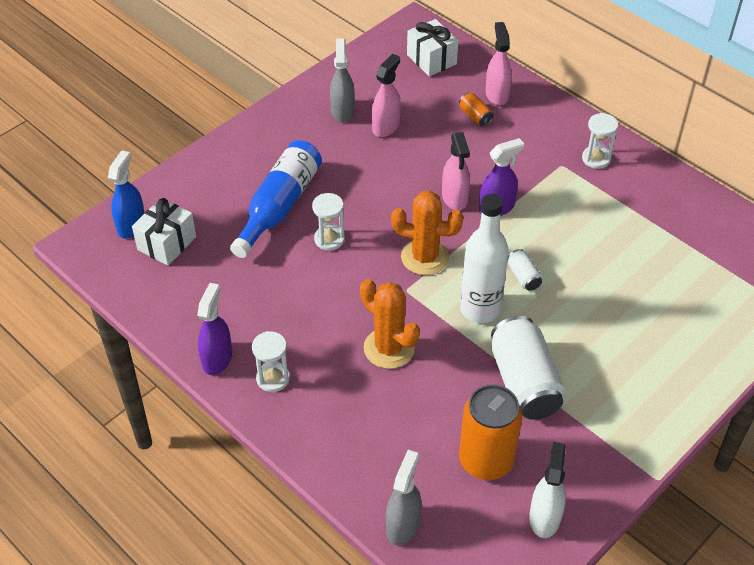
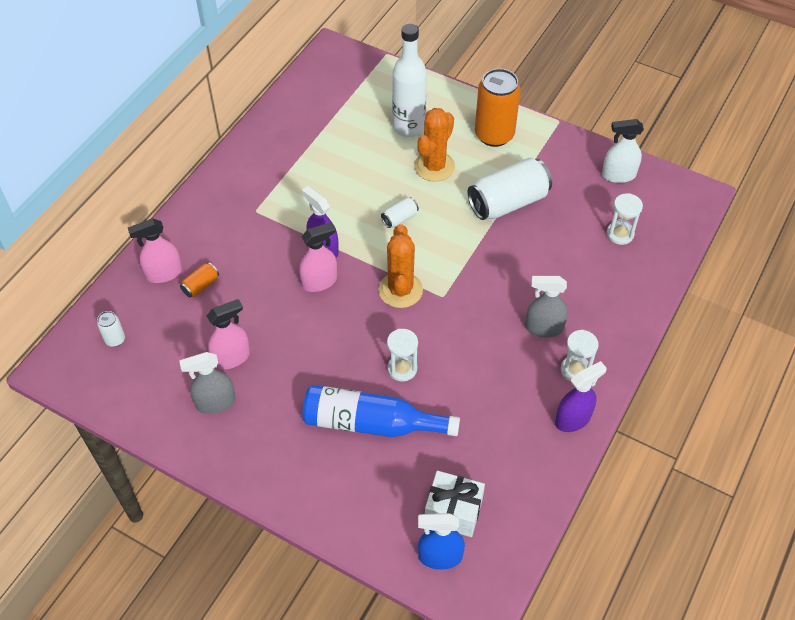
camera: 105 degrees left, 5 degrees up
(217, 359) = (573, 419): purple spray bottle -> purple spray bottle turned 150 degrees clockwise
(386, 126) = (231, 358): pink spray bottle -> pink spray bottle turned 135 degrees clockwise
(389, 348) = (510, 295): orange cactus -> orange cactus (434, 166)
(403, 525) = (664, 252): grey spray bottle -> grey spray bottle (543, 328)
(431, 59) = (115, 339): white gift -> white can
(480, 309) = (445, 241): white bottle -> white bottle (408, 127)
(486, 460) = (588, 214): orange can -> orange can (494, 135)
(596, 159) = (241, 188): white hourglass -> white hourglass (620, 234)

